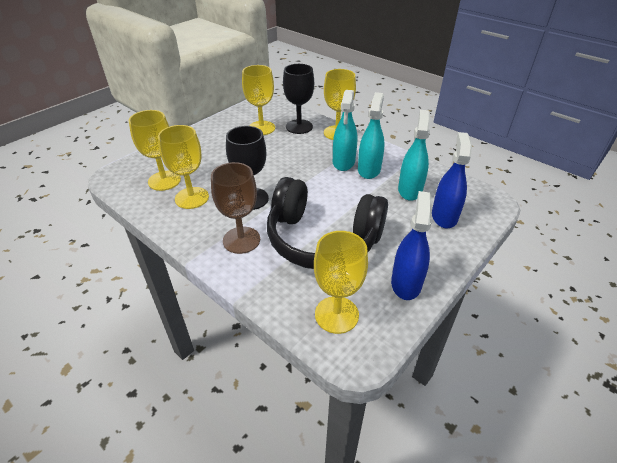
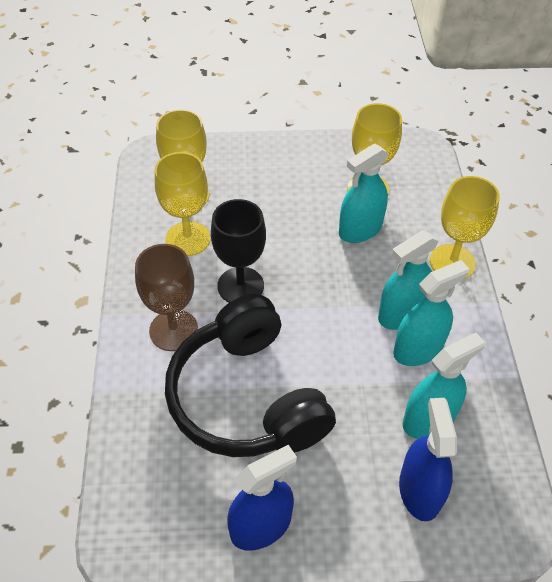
camera: 45 degrees right, 10 degrees up
(280, 144) = (360, 229): none -> turquoise spray bottle
(299, 127) = (416, 218): black goblet -> none
(336, 314) = (155, 492): yellow goblet -> none
(444, 216) = (419, 491): blue spray bottle -> blue spray bottle turned 60 degrees counterclockwise

